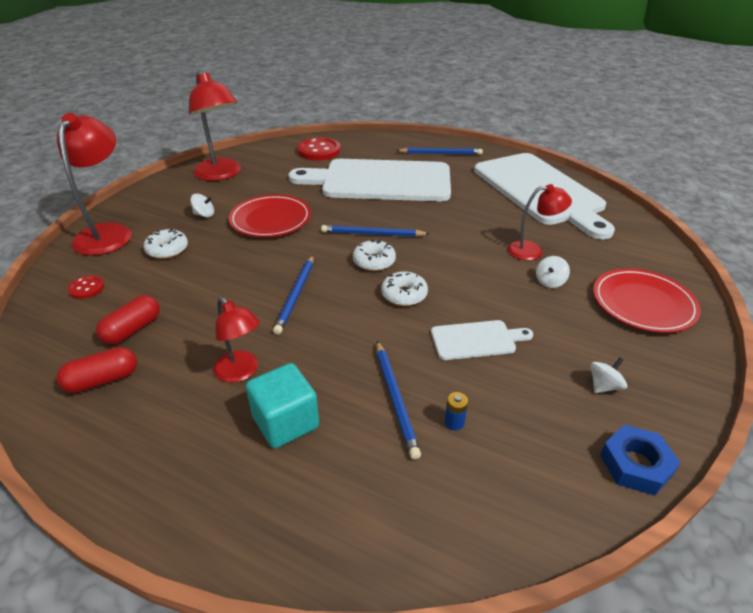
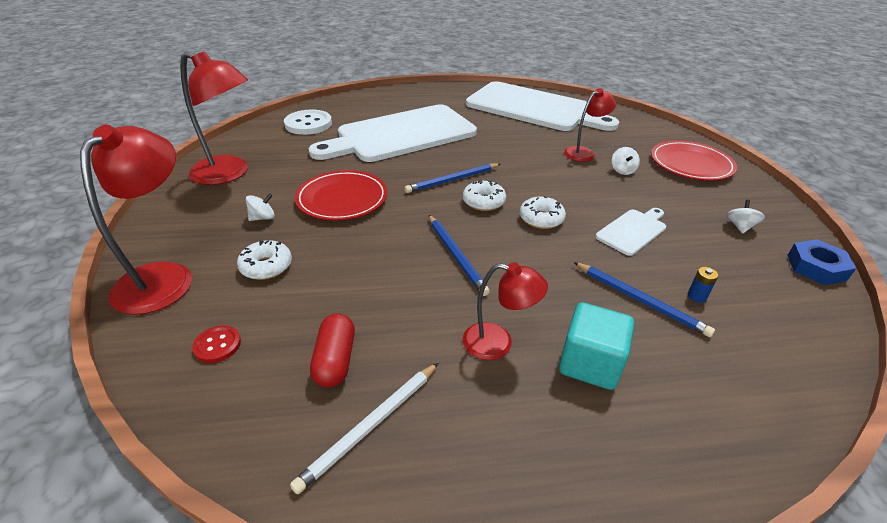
camera: 35 degrees left, 0 degrees up
(103, 380) = (371, 426): red capsule -> white pencil
(108, 233) = (163, 277): red lamp -> red lamp turned 45 degrees clockwise
(319, 151) = (308, 124): red button -> white button
(441, 153) = (423, 99): blue pencil -> none

